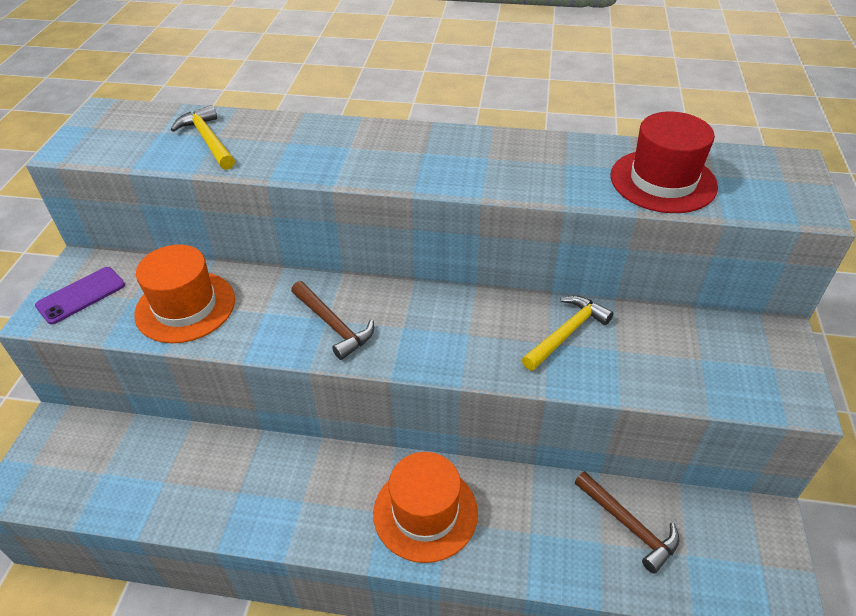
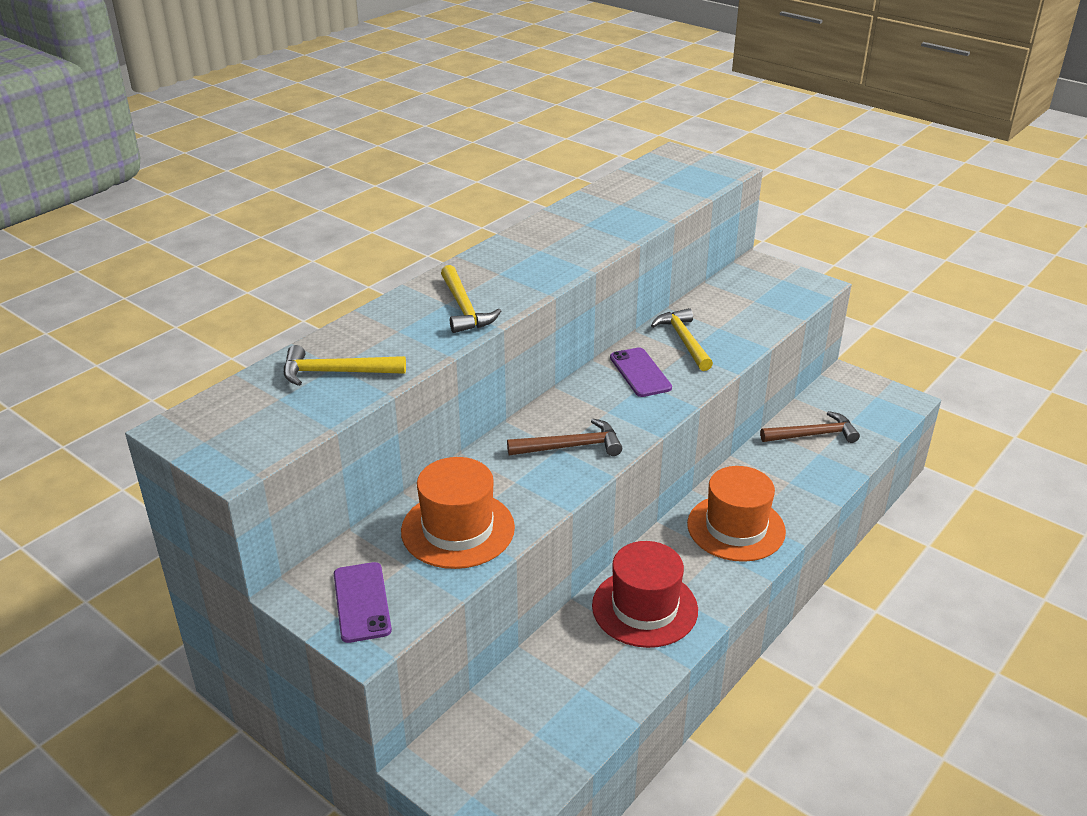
camera: 60 degrees left, 10 degrees down
(348, 158) = (464, 308): none -> yellow hammer
(483, 324) = (640, 373): none -> purple phone
(663, 181) = (646, 200): red hat -> red hat (644, 608)

